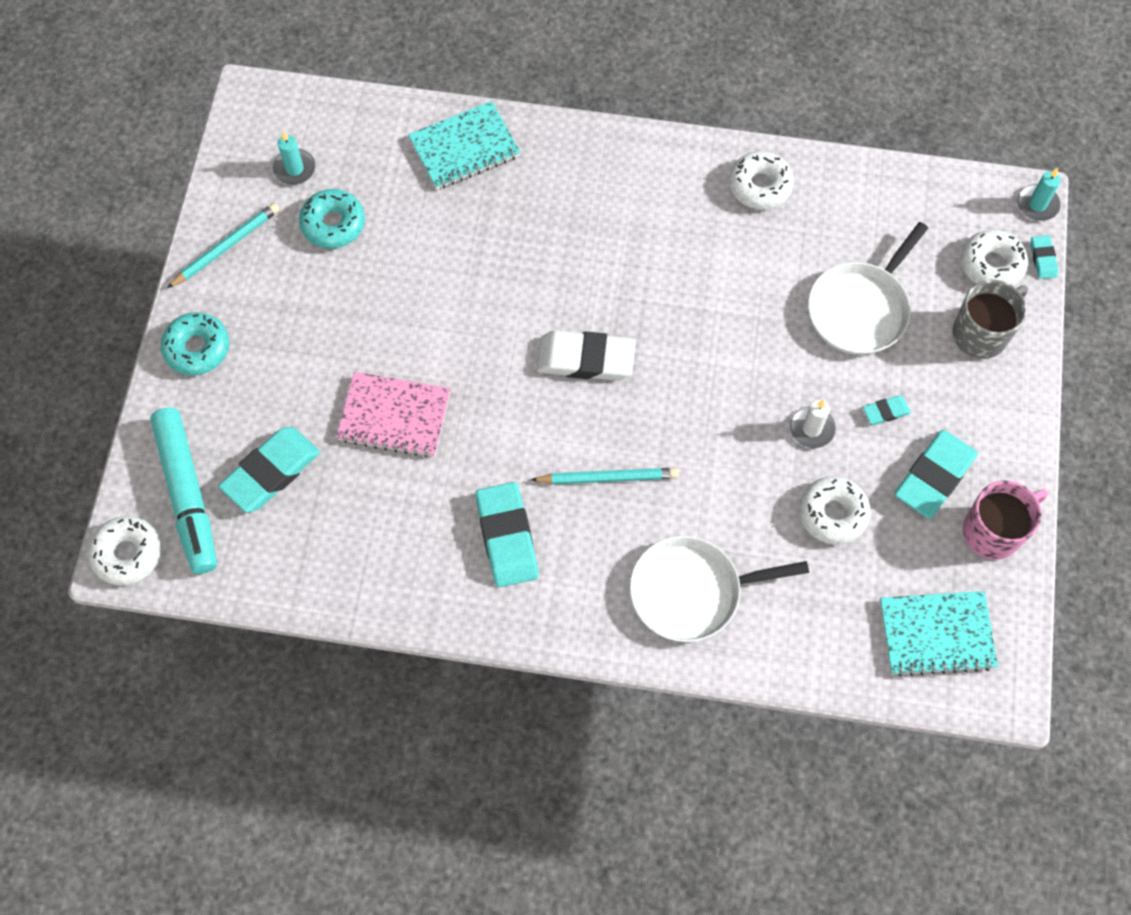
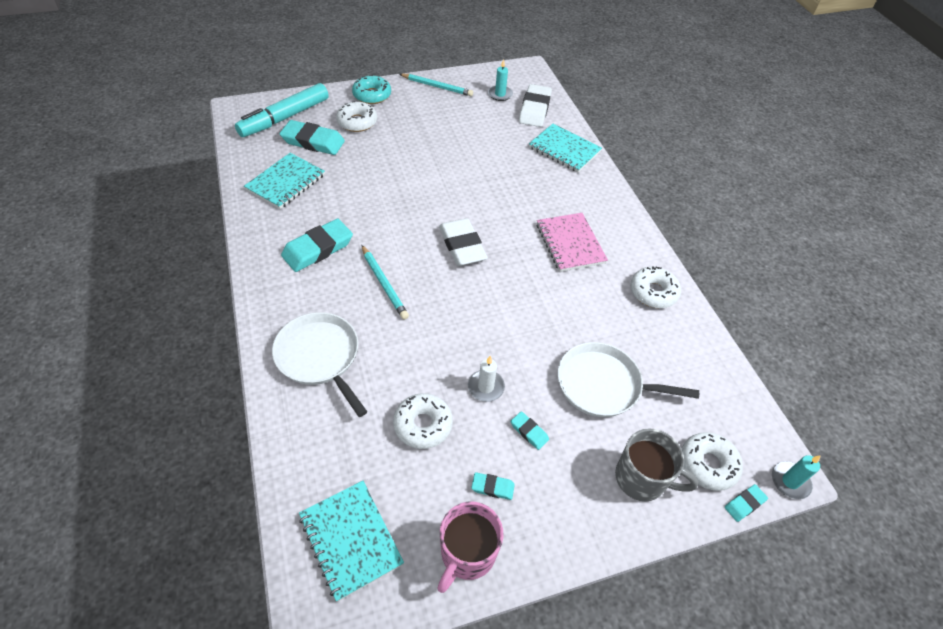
camera: 60 degrees right, 15 degrees down
(127, 554) = (241, 109): white donut -> white donut (357, 122)
(333, 224) = (477, 117): turquoise donut -> none
(348, 538) = (286, 182): none -> turquoise notebook
(355, 140) = (534, 109): none -> white eraser
(394, 416) = (373, 176): pink notebook -> pink notebook (570, 243)
(934, 476) = (492, 487): turquoise eraser -> turquoise eraser, size x0.48
(993, 531) = (467, 554): pink mug -> pink mug turned 90 degrees clockwise

